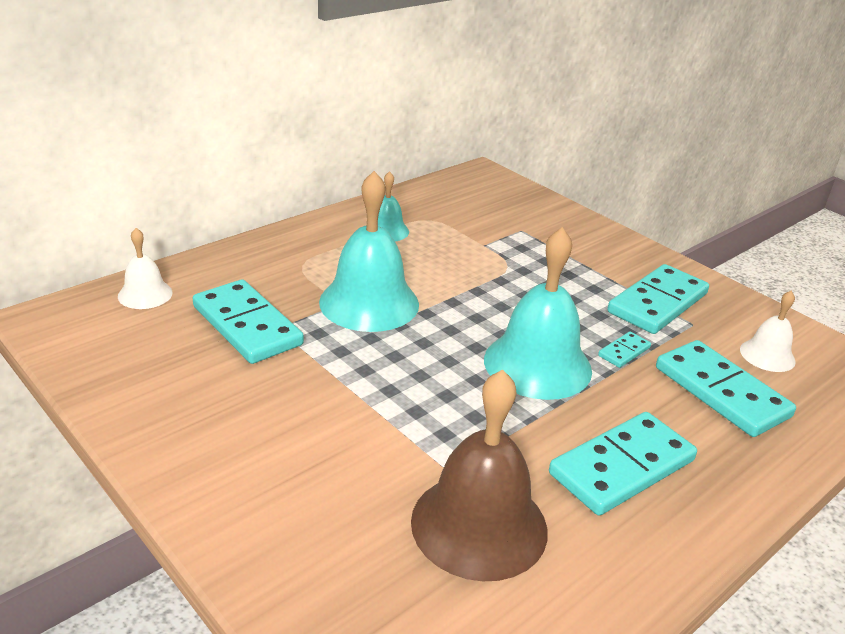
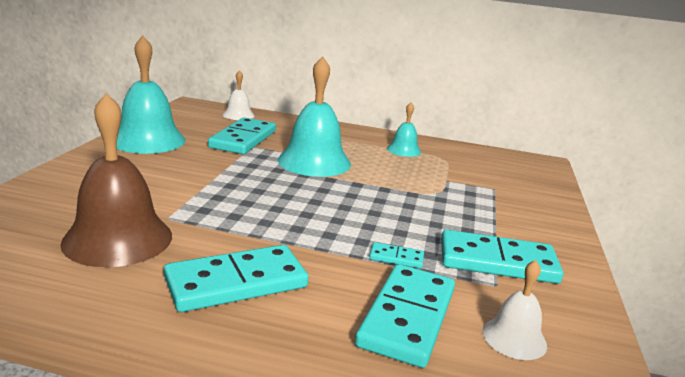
camera: 55 degrees right, 10 degrees down
(537, 364) = (325, 226): turquoise bell -> turquoise bell (148, 140)
(621, 467) = (236, 282): turquoise domino -> turquoise domino turned 45 degrees counterclockwise

